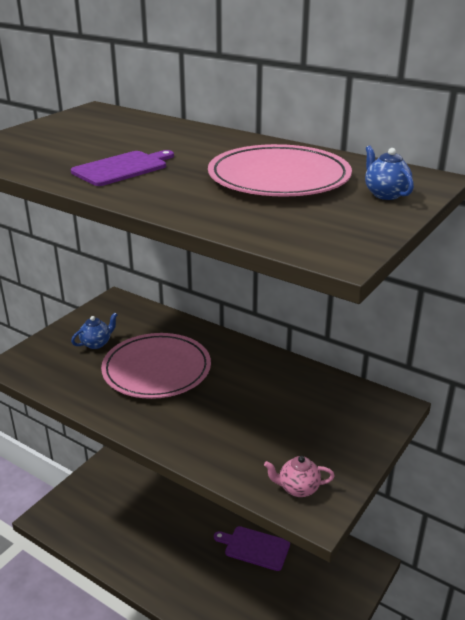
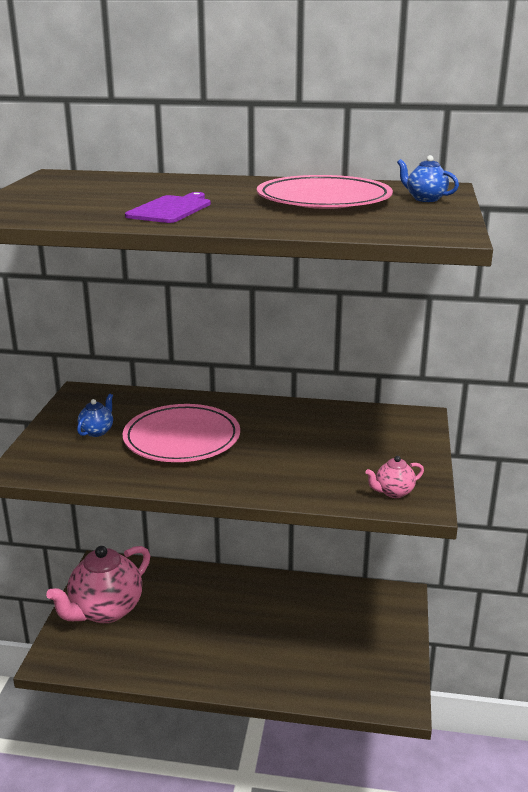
camera: 25 degrees left, 5 degrees down
(109, 487) = (105, 610): none -> pink teapot
(254, 547) = (292, 616): purple cutting board -> none

